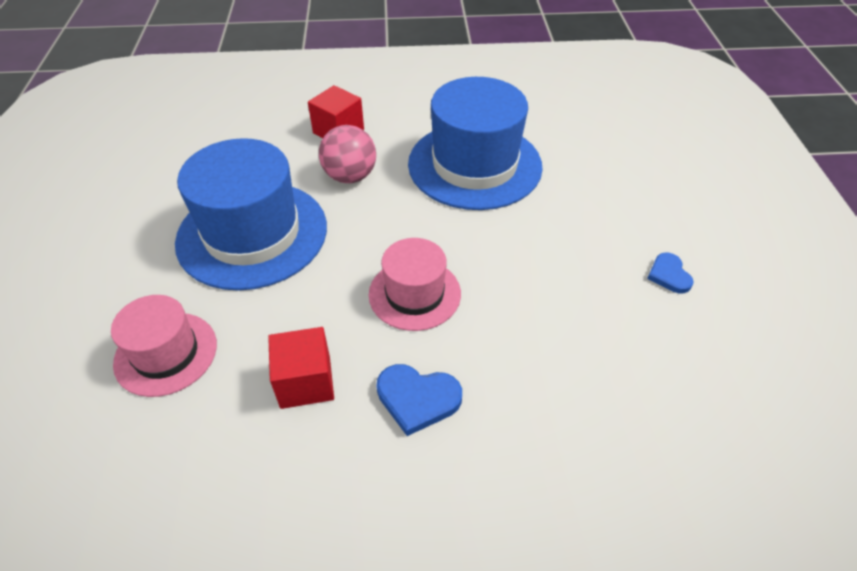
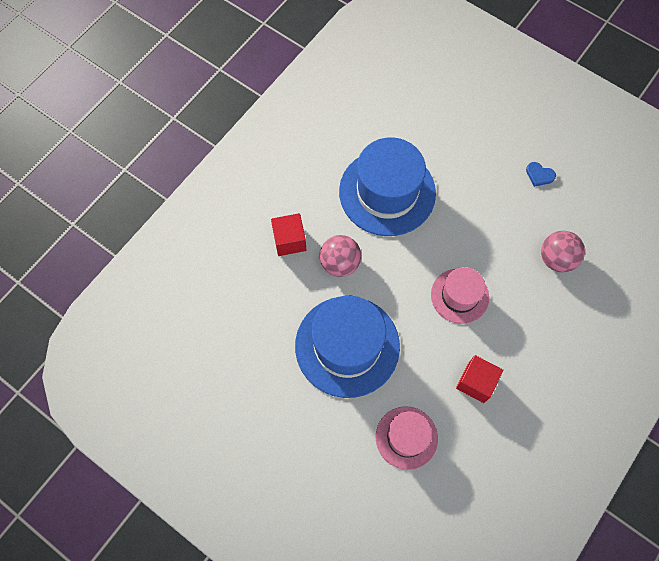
camera: 50 degrees left, 20 degrees up
(417, 399) = (523, 340): blue heart -> none
(579, 363) = (556, 259): none -> pink ball

